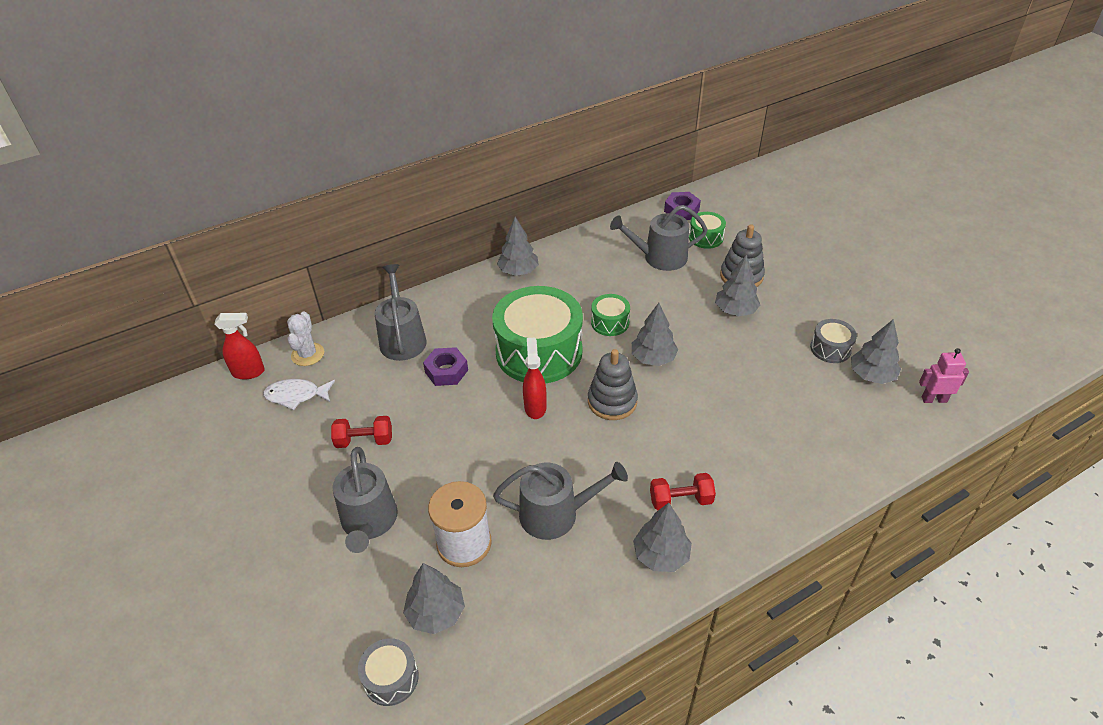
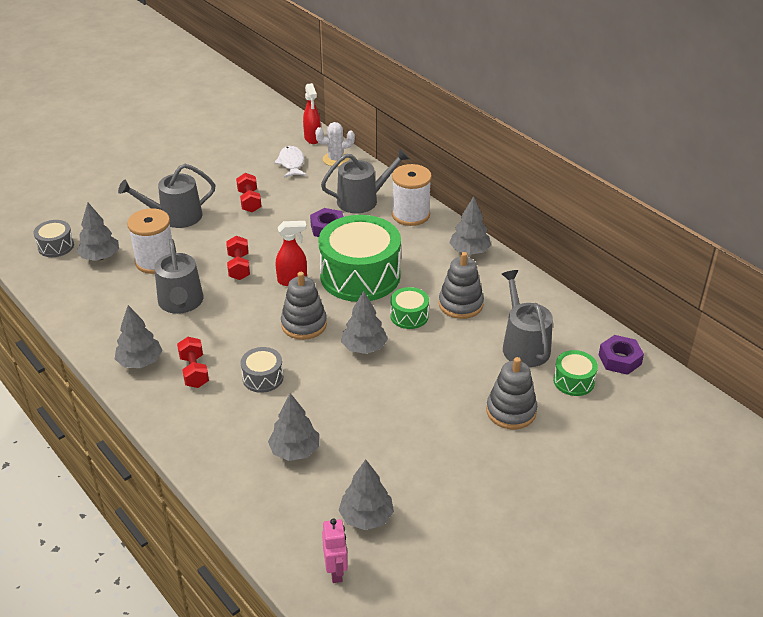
camera: 80 degrees right, 5 degrees down
(444, 304) = (410, 215): none -> white spool
(498, 455) = (239, 267): none -> red dumbbell
(598, 287) = (460, 304): none -> grey stacking toy
(735, 311) = (449, 406): grey tree -> grey tree (295, 451)
(830, 349) = (403, 484): grey drum -> grey drum (263, 378)

